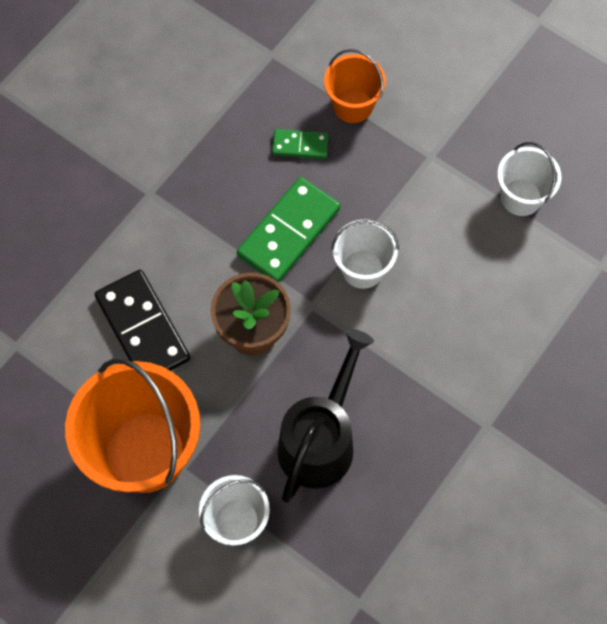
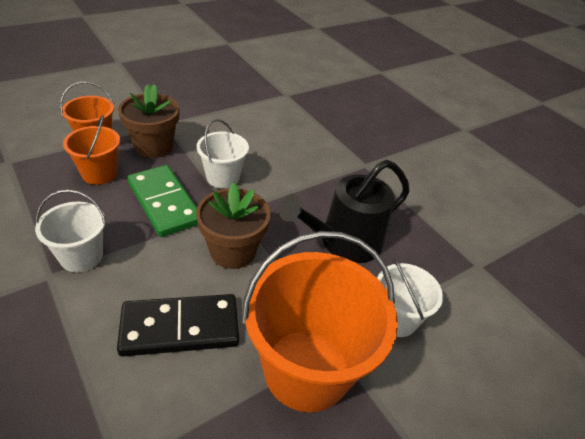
camera: 75 degrees left, 25 degrees down
(300, 145) = (99, 173): green domino -> orange bucket
(320, 439) = (343, 243): black watering can -> black watering can turned 75 degrees counterclockwise
(377, 169) = (154, 146): none -> brown flower pot
(521, 197) = (223, 103): white bucket -> white bucket (81, 256)

